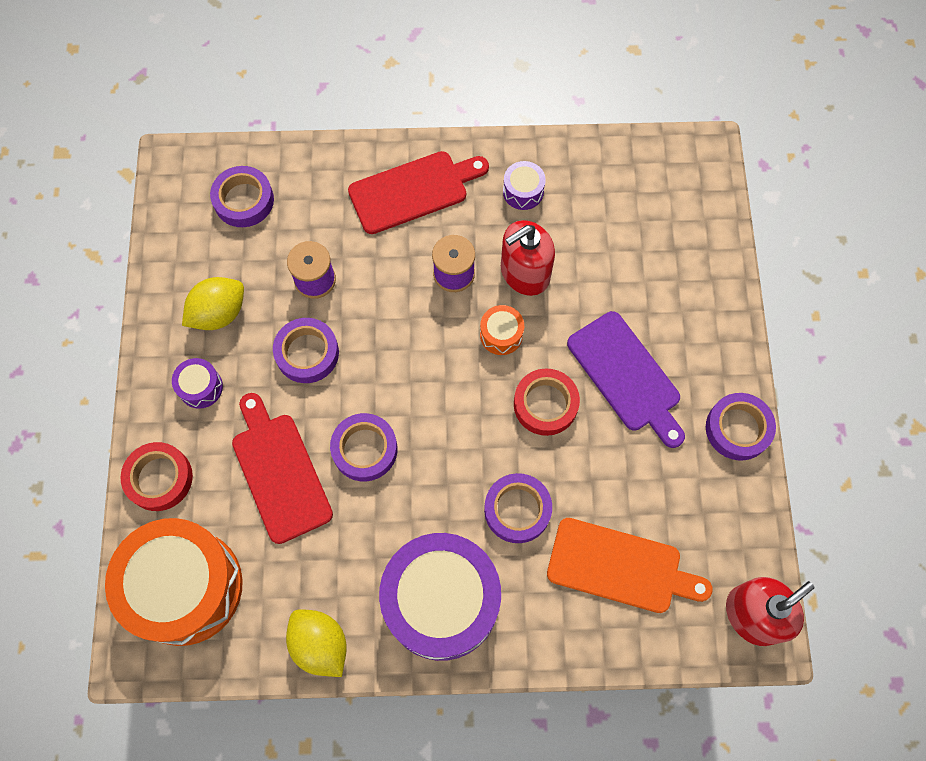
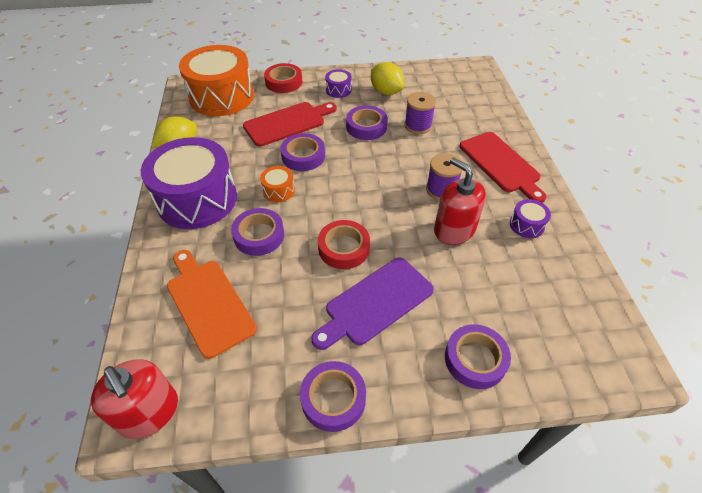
camera: 85 degrees right, 20 degrees down
(244, 200) = (464, 93): purple tape -> purple tape (475, 359)
(501, 335) = (397, 219): orange drum -> orange drum (278, 190)
(620, 567) = (208, 303): orange cutting board -> orange cutting board turned 135 degrees clockwise

